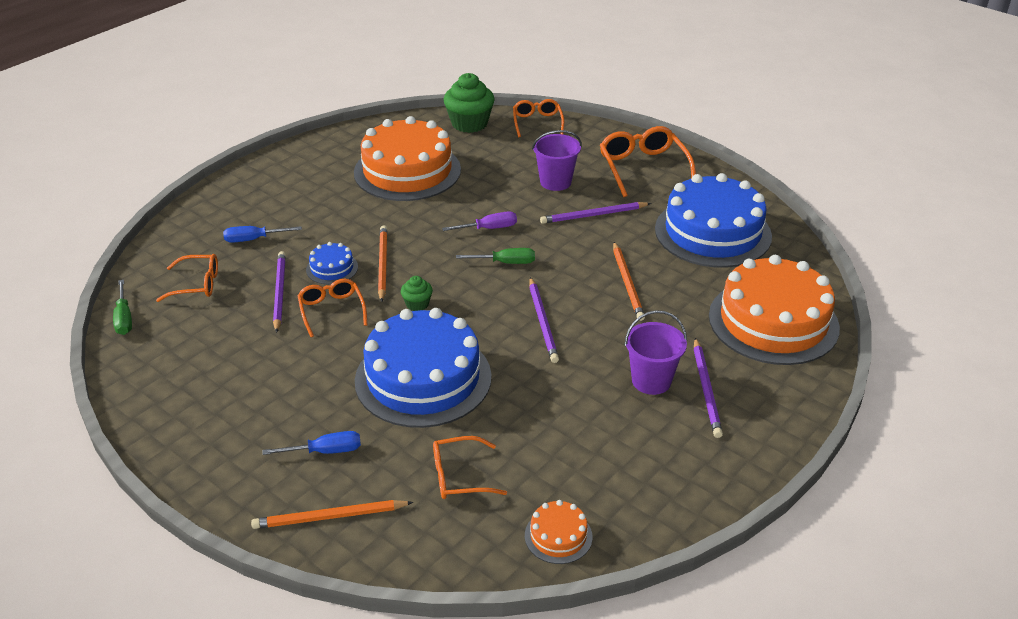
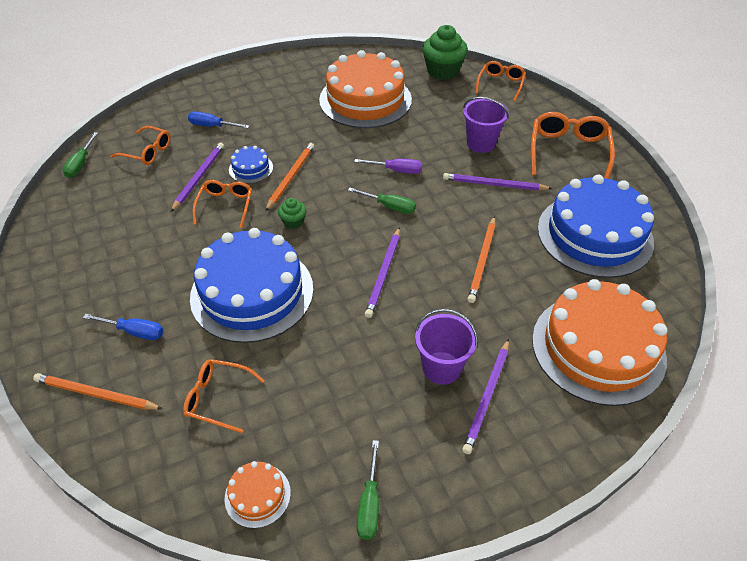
camera: 25 degrees right, 10 degrees up
(662, 504) = (369, 504): none -> green screwdriver

